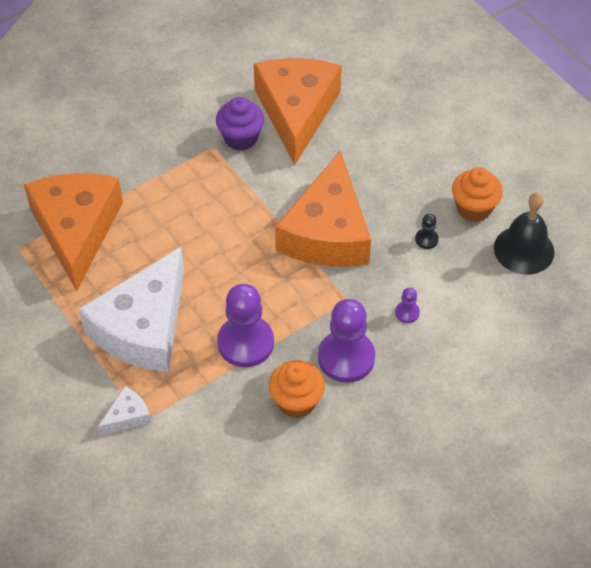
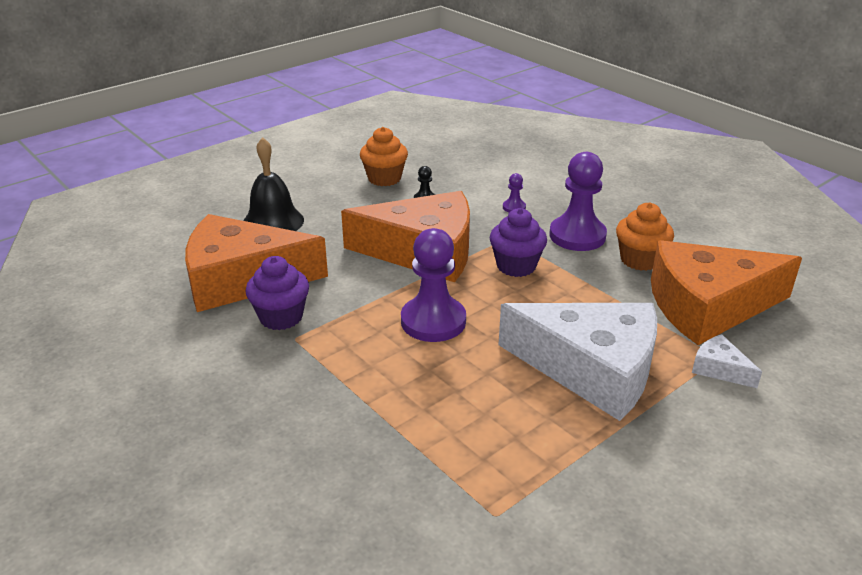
camera: 95 degrees left, 20 degrees down
(76, 230) = (450, 451): orange cheese -> orange cheese (708, 306)
(245, 343) = (584, 294): purple pawn -> purple pawn (433, 321)
(296, 299) = (516, 266): none -> purple cupcake
(524, 250) = (429, 158): black bell -> black bell (273, 222)

